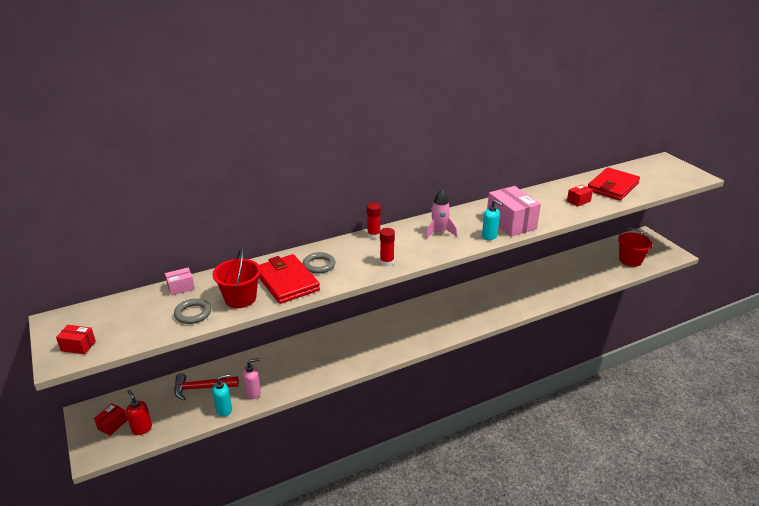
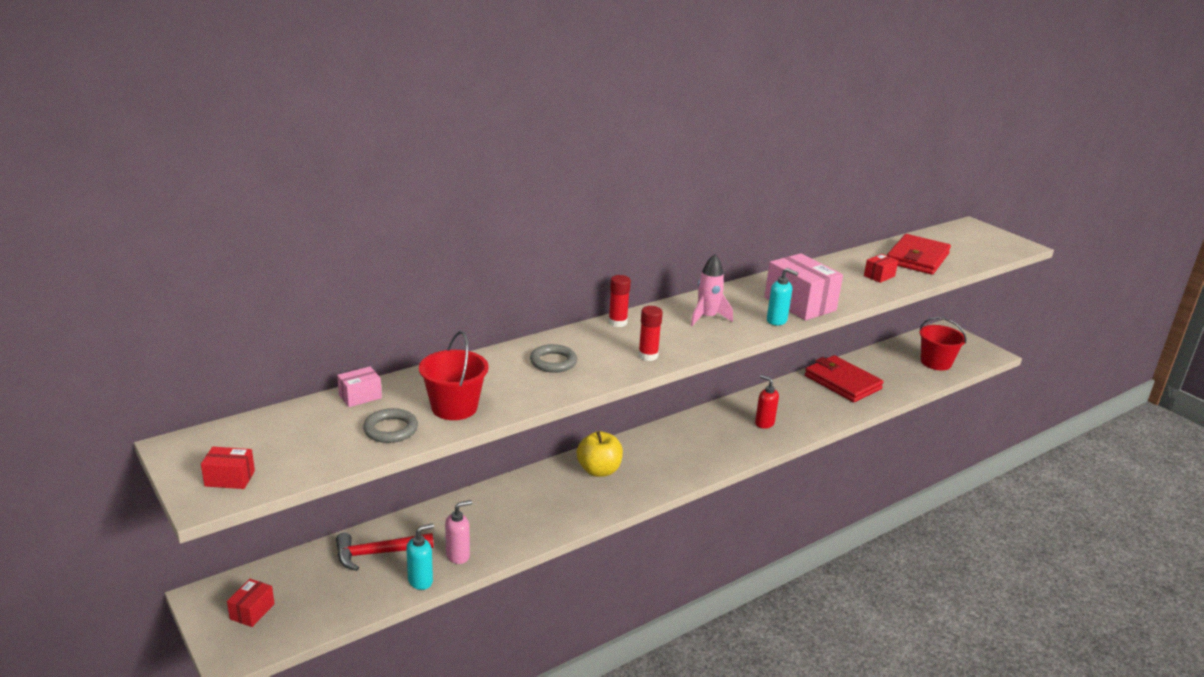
camera: 10 degrees left, 5 degrees down
(142, 428) = (300, 614): red soap dispenser -> red soap dispenser (764, 423)
(287, 282) = (515, 384): red wallet -> red wallet (842, 382)
(363, 335) = (599, 470): none -> yellow apple

